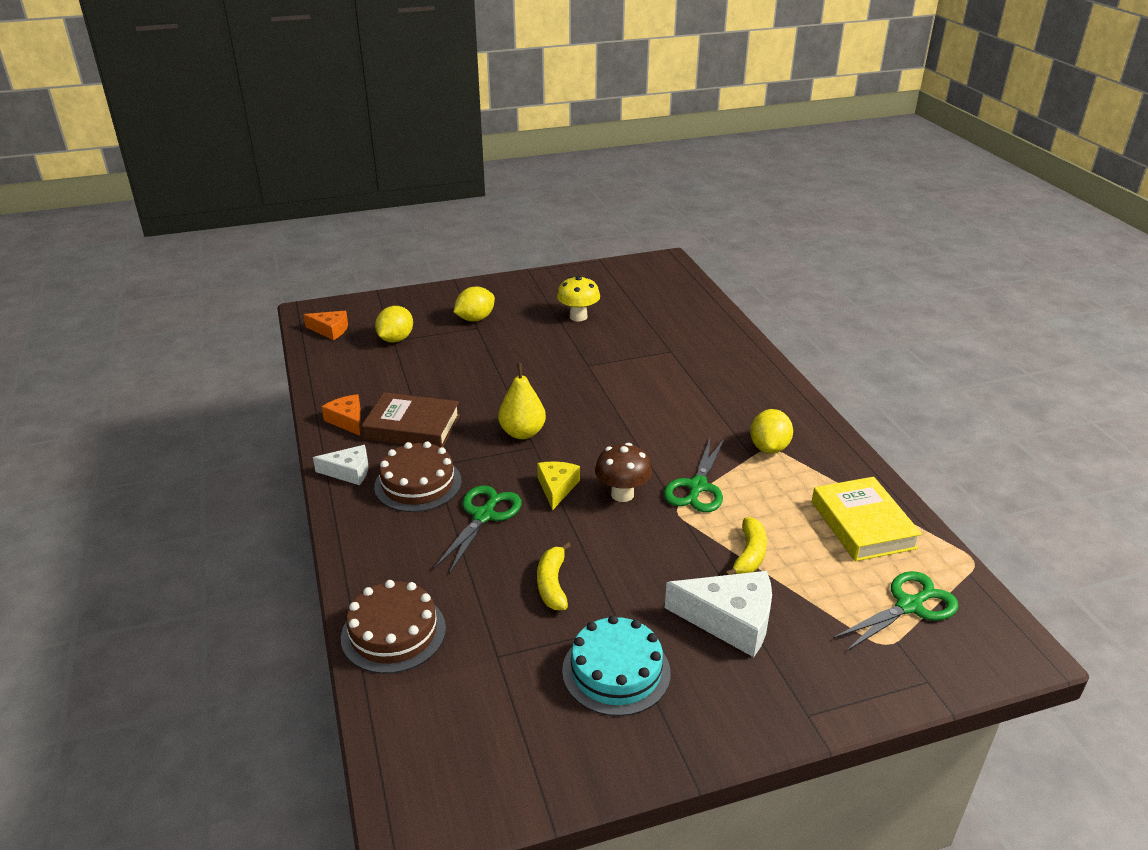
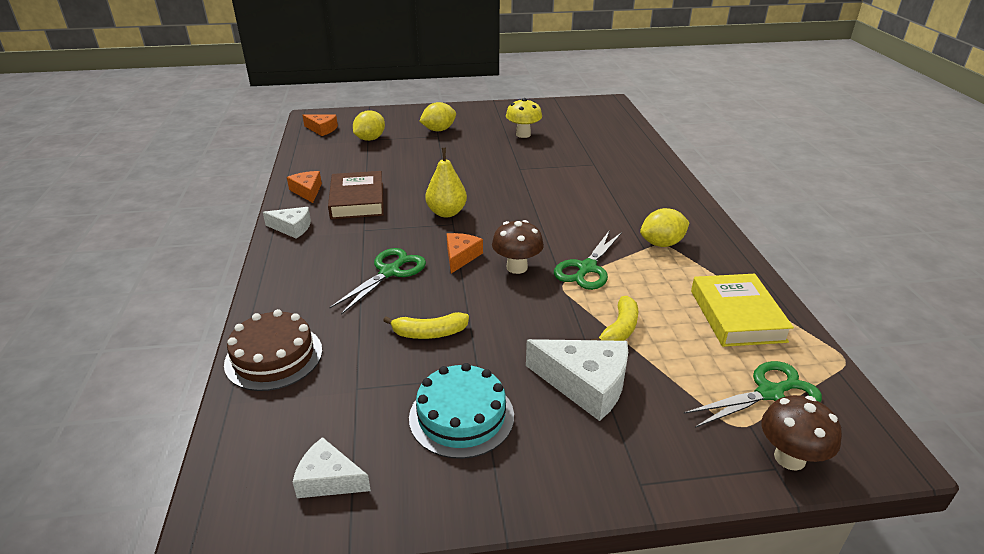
camera: 10 degrees right, 0 degrees up
(412, 427) = (357, 200): brown book -> brown book turned 60 degrees clockwise
(418, 484) = (344, 242): brown cake -> none
(505, 755) = (329, 479): none -> white cheese
(552, 584) = (429, 333): yellow banana -> yellow banana turned 105 degrees counterclockwise
(556, 488) = (461, 257): yellow cheese -> orange cheese
(769, 448) = (662, 243): yellow lemon -> yellow lemon turned 45 degrees clockwise
(938, 669) = (789, 458): none -> brown mushroom

